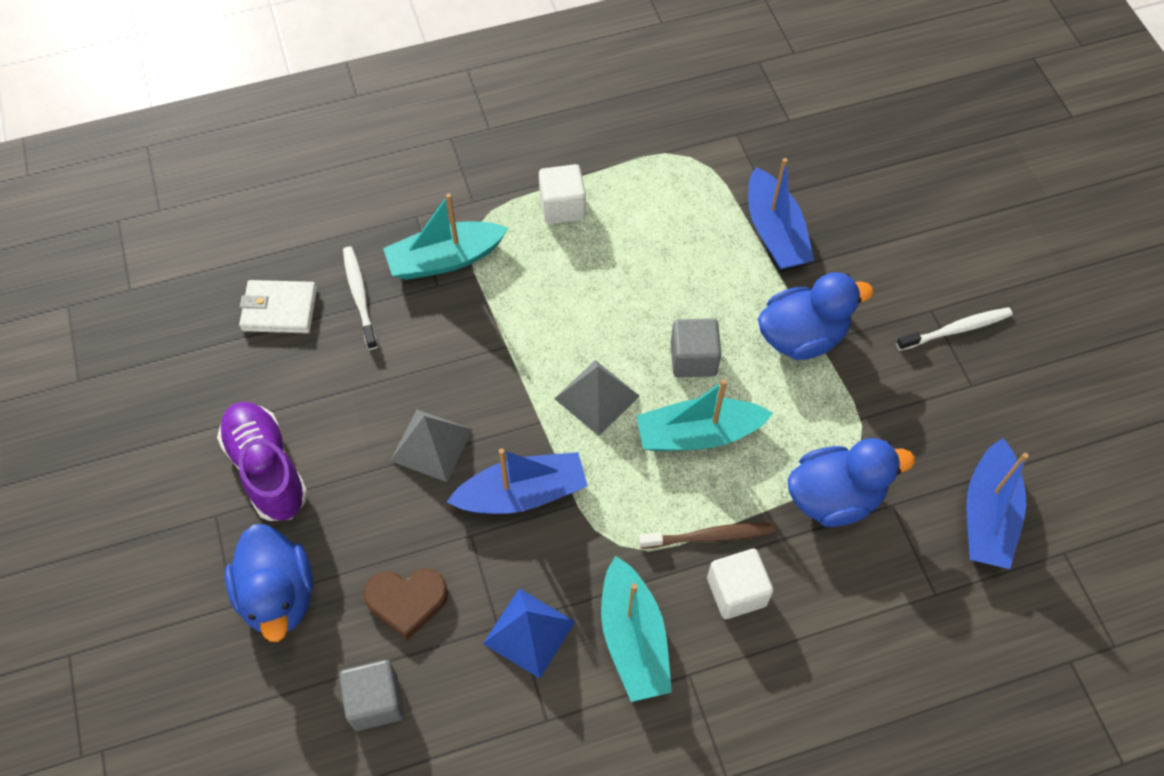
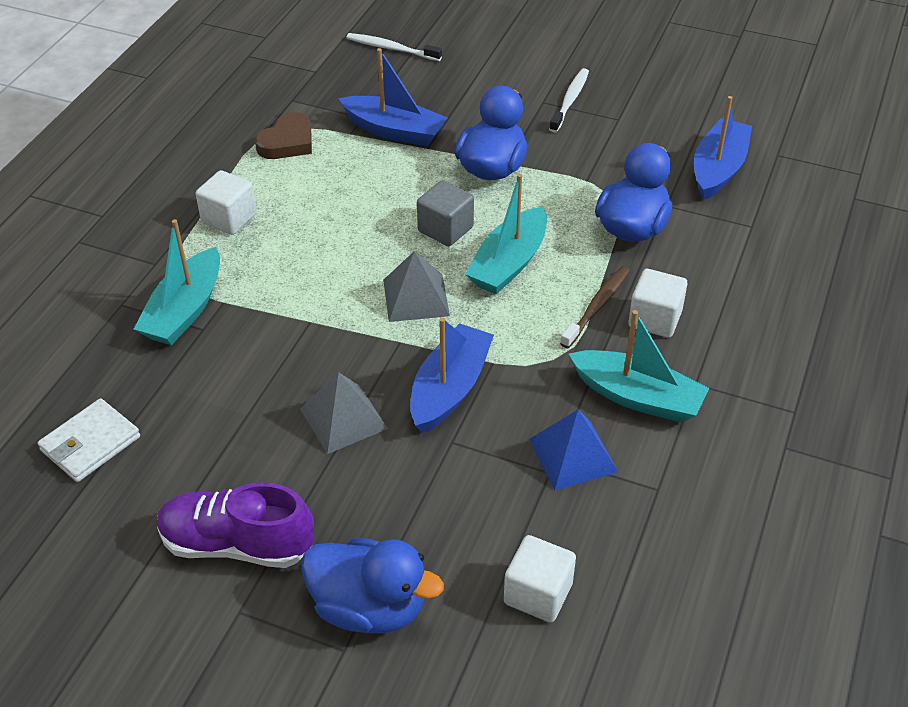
camera: 50 degrees left, 15 degrees down
(359, 296) = (148, 383): white toothbrush -> white toothbrush (391, 48)
(375, 701) = (538, 593): grey cube -> white cube
(407, 601) = (468, 518): brown heart -> brown heart (287, 142)
(988, 515) = (718, 169): blue boat -> blue boat turned 120 degrees counterclockwise

